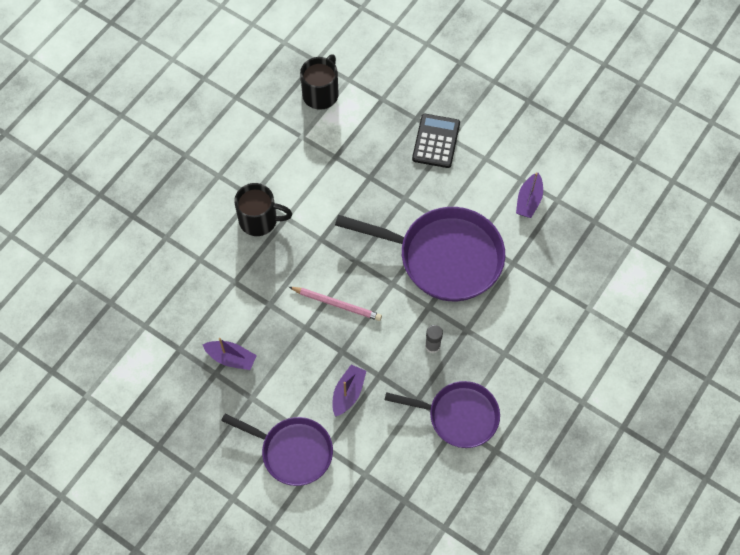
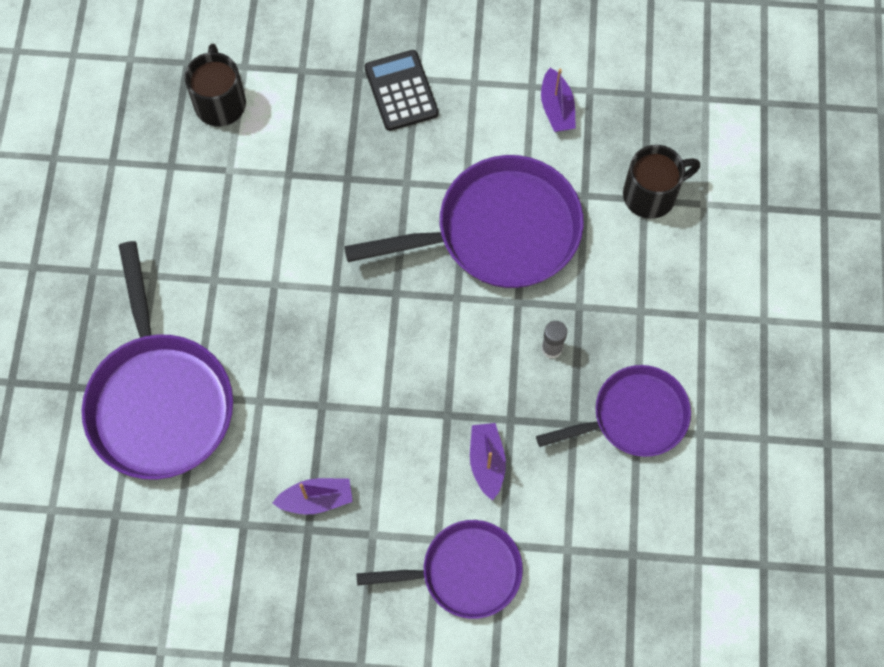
camera: 30 degrees left, 5 degrees up
(176, 250) = (159, 400): none -> purple pan
(260, 220) = (243, 305): black mug -> black mug (651, 194)
(336, 304) = (405, 360): pink pencil -> none

